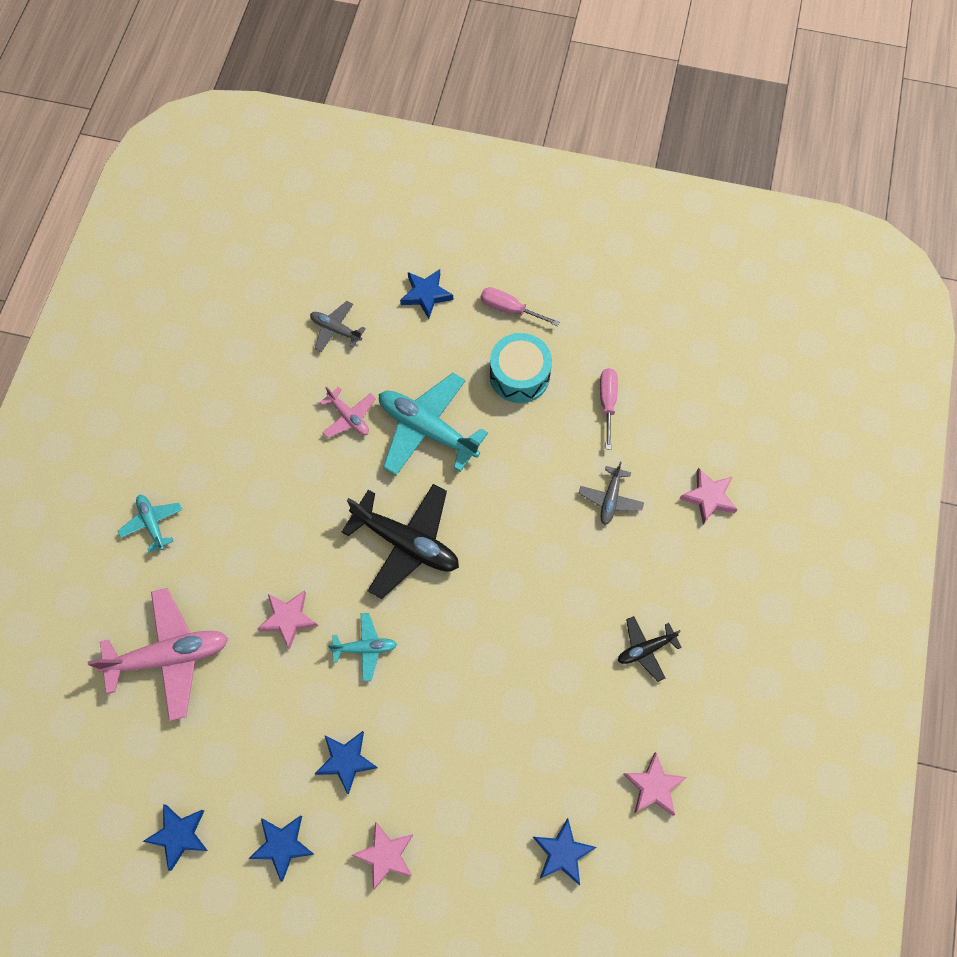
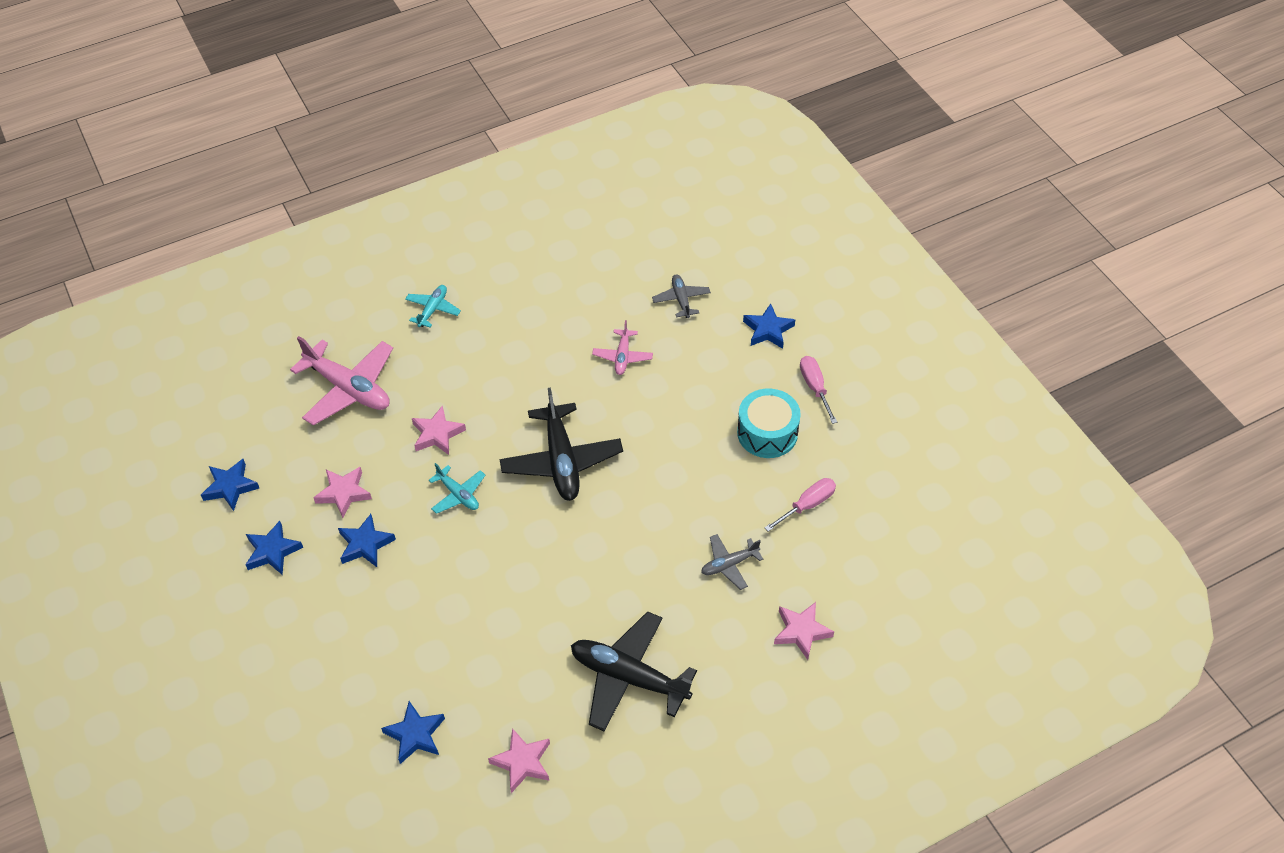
camera: 50 degrees right, 15 degrees down
(385, 855) = (317, 619): pink star -> pink star (344, 493)
(427, 429) = (662, 409): turquoise plane -> none
(645, 649) = (629, 677): black plane -> black plane, size x1.92

